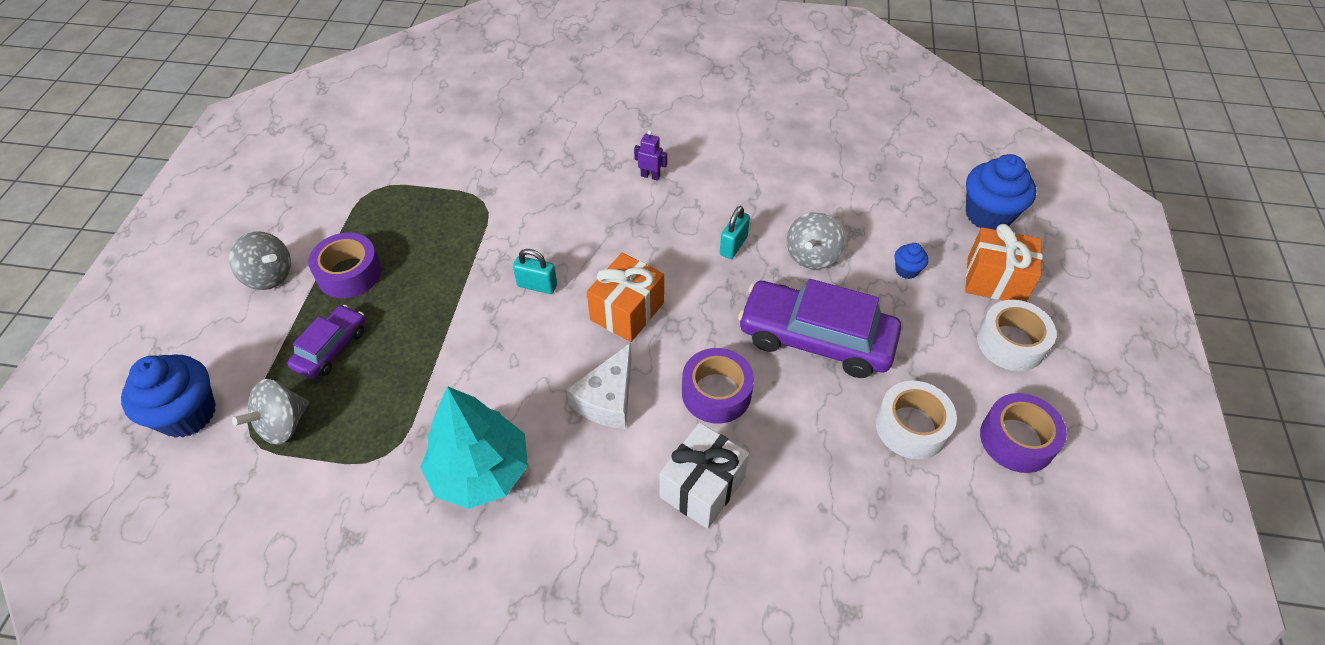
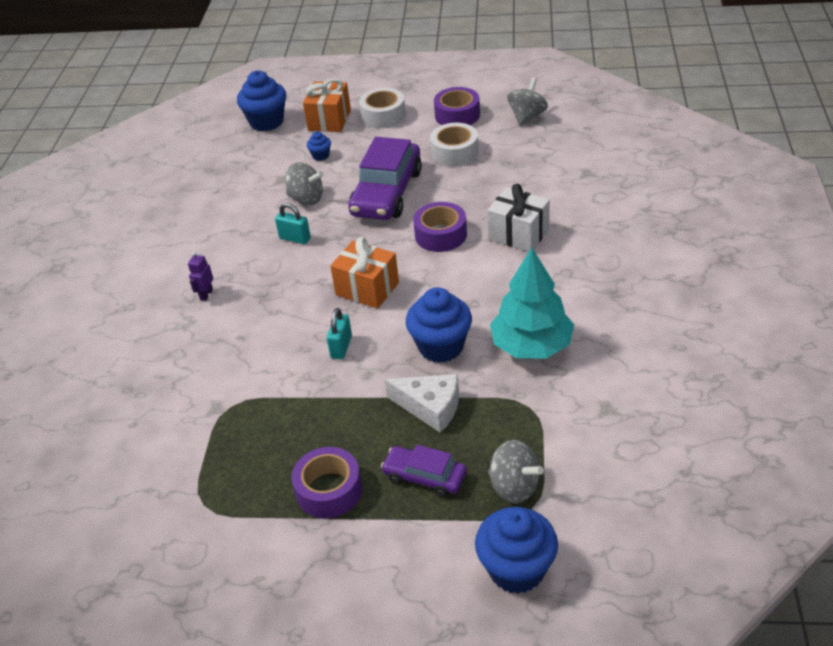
camera: 90 degrees left, 10 degrees down
(269, 276) = (334, 562): grey spinning top -> grey spinning top (527, 117)
(509, 376) = (441, 346): none -> blue cupcake
(607, 399) = (454, 288): white cheese -> white cheese (430, 407)

